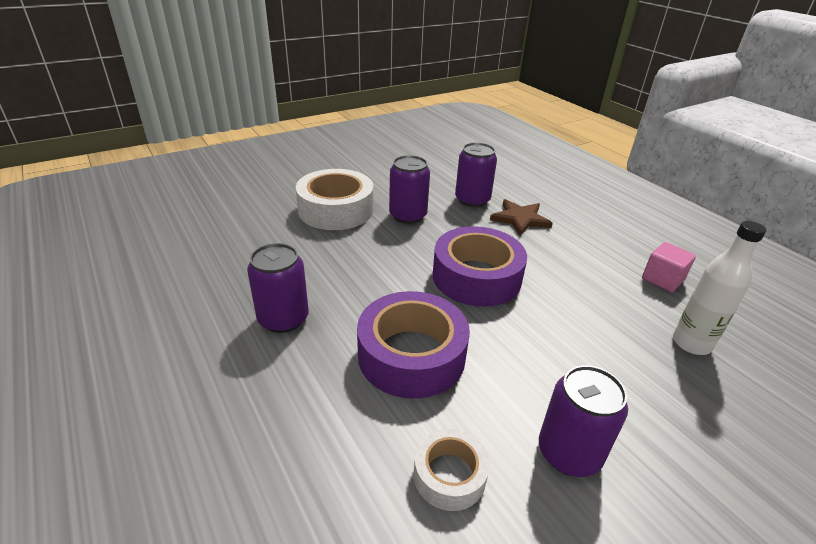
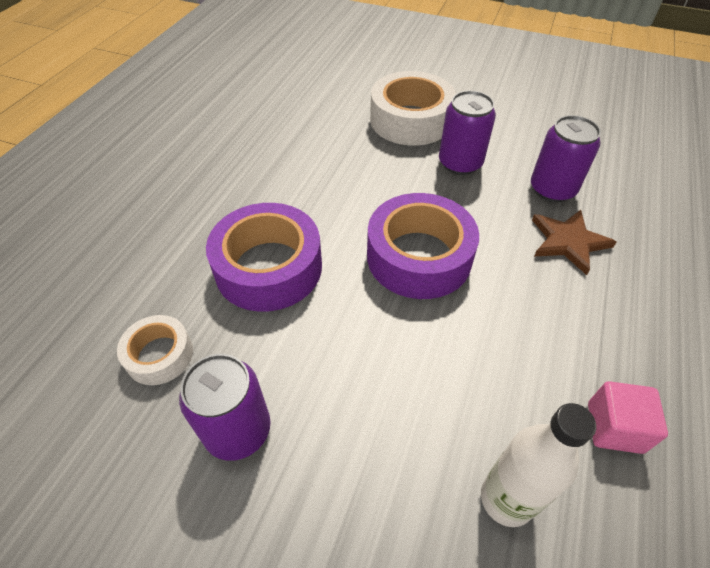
camera: 55 degrees right, 15 degrees up
(283, 319) = (244, 177): purple can -> none

